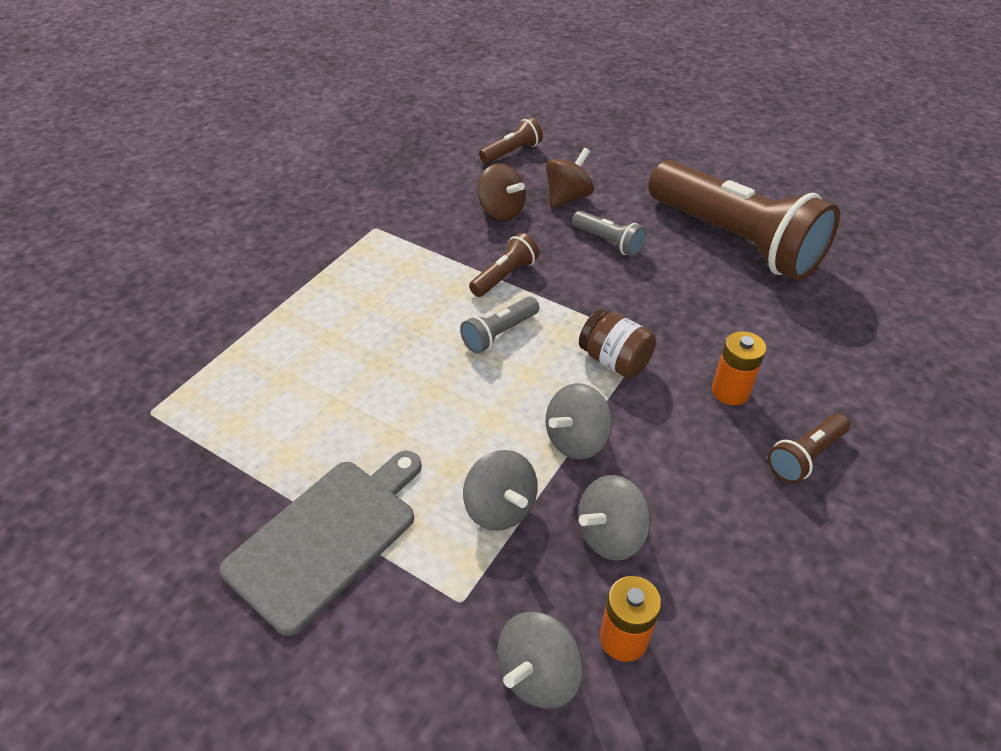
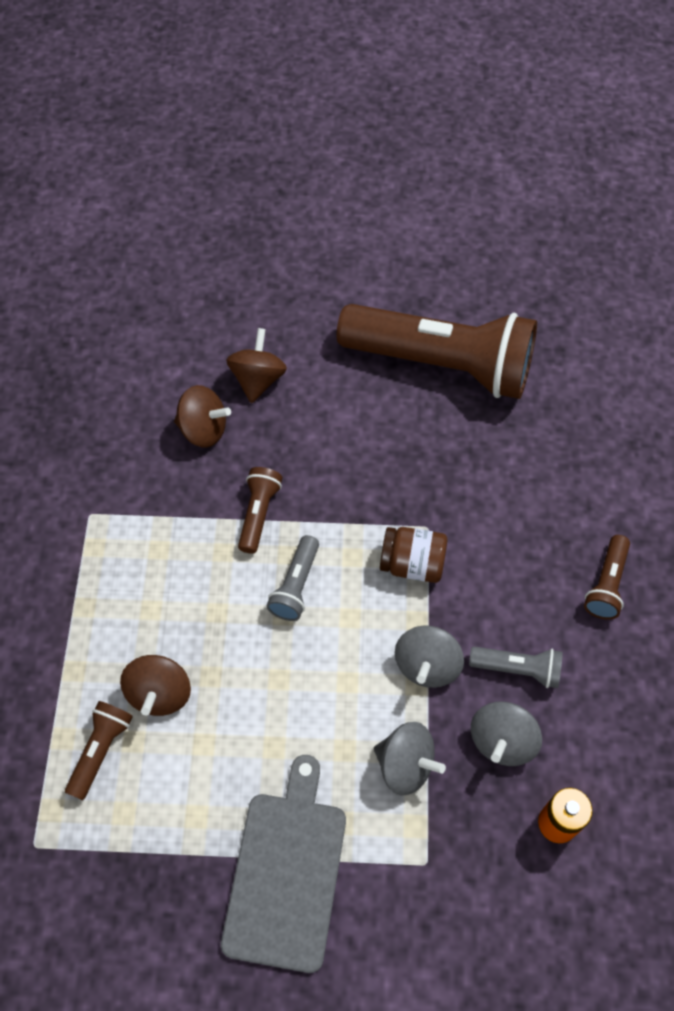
camera: 30 degrees left, 15 degrees up
(331, 357) = (160, 693): none -> brown spinning top
(512, 152) = (163, 339): brown flashlight -> brown flashlight (101, 750)
(538, 674) = (515, 887): grey spinning top -> none
(608, 242) = (330, 422): grey flashlight -> grey flashlight (518, 669)
(730, 391) = (521, 547): orange battery -> none

